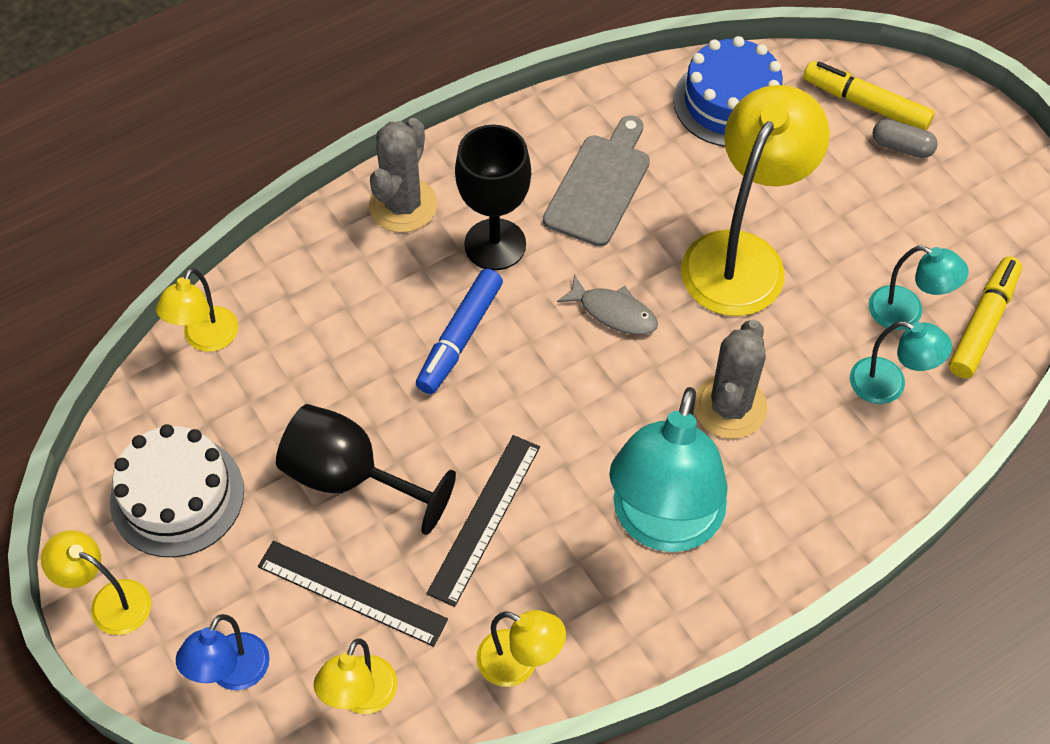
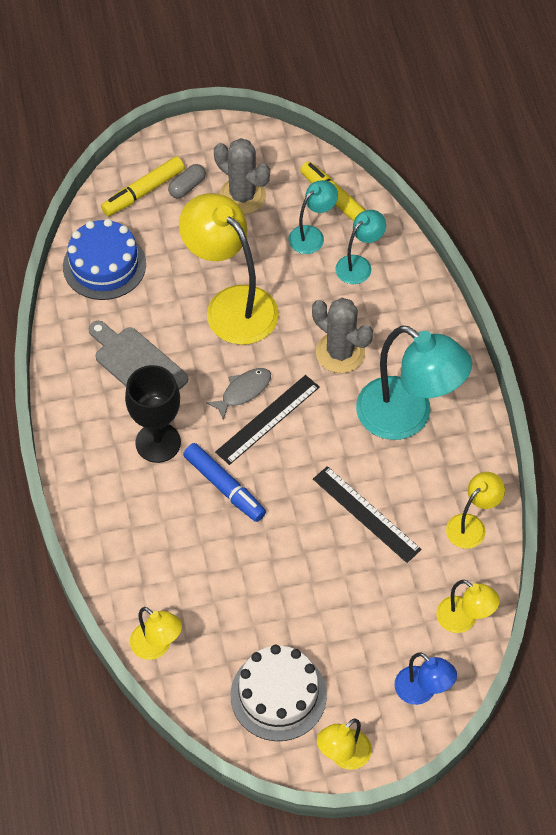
camera: 70 degrees left, 0 degrees up
(350, 477) = (306, 584): black goblet -> none
(352, 592) = (390, 605): black ruler -> black ruler (267, 419)
(403, 205) = (98, 489): grey cactus -> grey cactus (242, 196)

